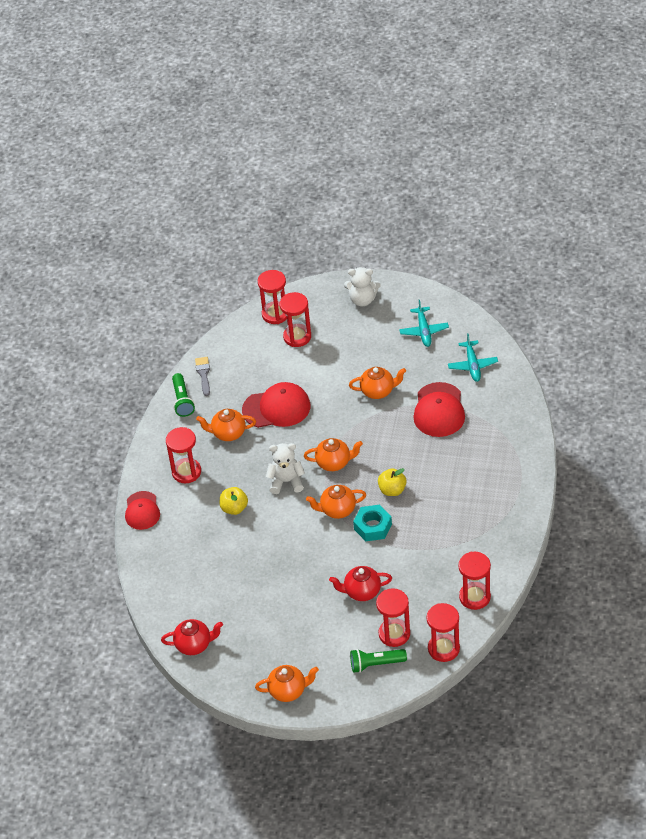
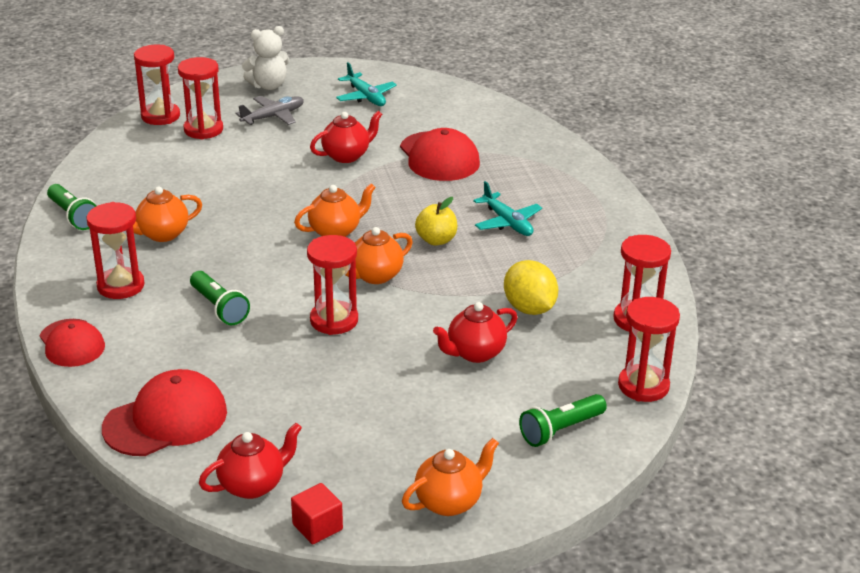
camera: 30 degrees left, 15 degrees down
(203, 374) = (90, 186): grey brush -> none
(213, 683) = (317, 527): none -> red cube
(234, 508) = (219, 308): yellow apple -> green flashlight
(276, 408) = (217, 197): red cap -> red cap (165, 420)
(286, 481) = (280, 264): white teddy bear -> none
(349, 335) = (273, 117): none -> grey plane
(372, 526) = (437, 281): turquoise nut -> none
(378, 391) = (346, 156): orange teapot -> red teapot
(394, 634) = (559, 388): red hourglass -> red hourglass (334, 320)
(415, 567) = (529, 308): none -> yellow lemon
(472, 365) = (449, 113): turquoise plane -> turquoise plane (507, 222)

